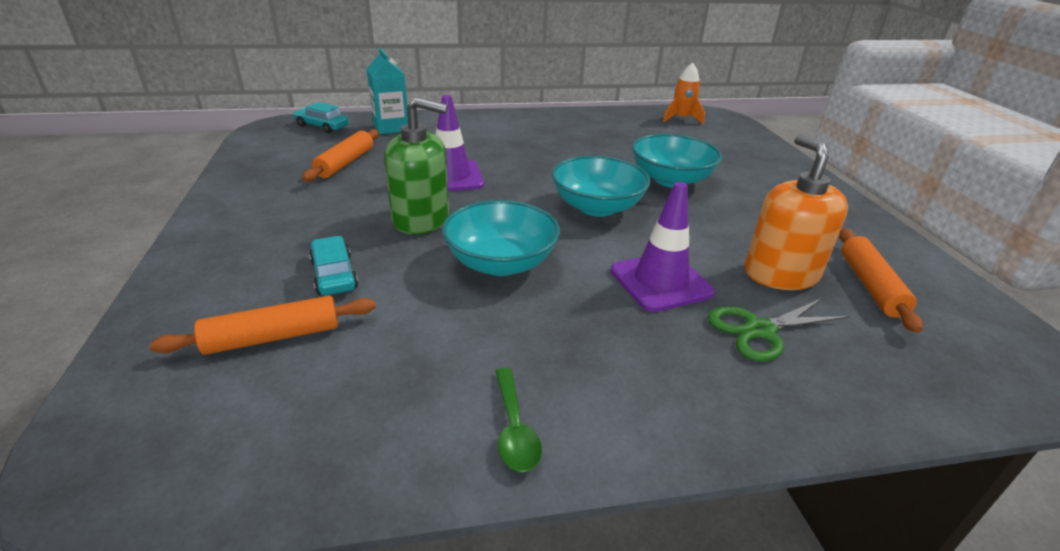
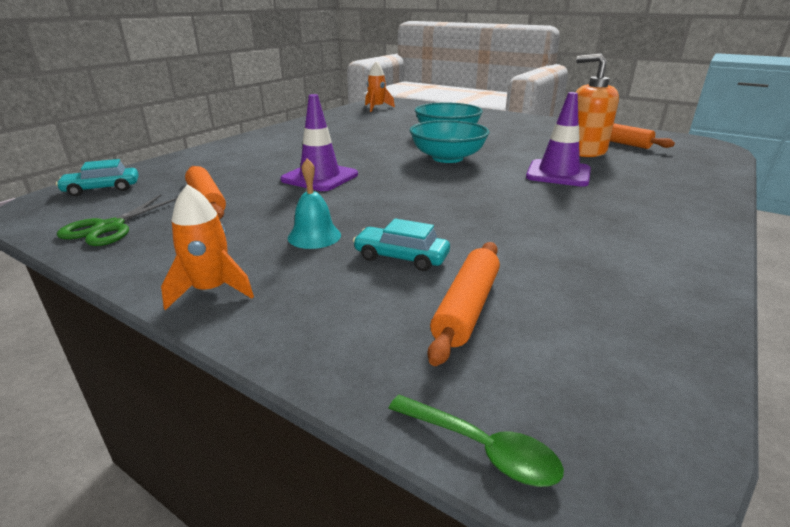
camera: 45 degrees left, 5 degrees down
(213, 230) = (211, 290): none -> orange rocket
(332, 225) = (314, 236): none -> turquoise bell
(391, 127) = (181, 168): turquoise carton -> none
(421, 219) = (368, 204): green soap dispenser -> none
(501, 263) = (475, 201): turquoise bowl -> none
(514, 429) = (674, 255): green spoon -> green spoon (482, 448)
(760, 330) = (632, 172): green scissors -> green scissors (109, 227)

